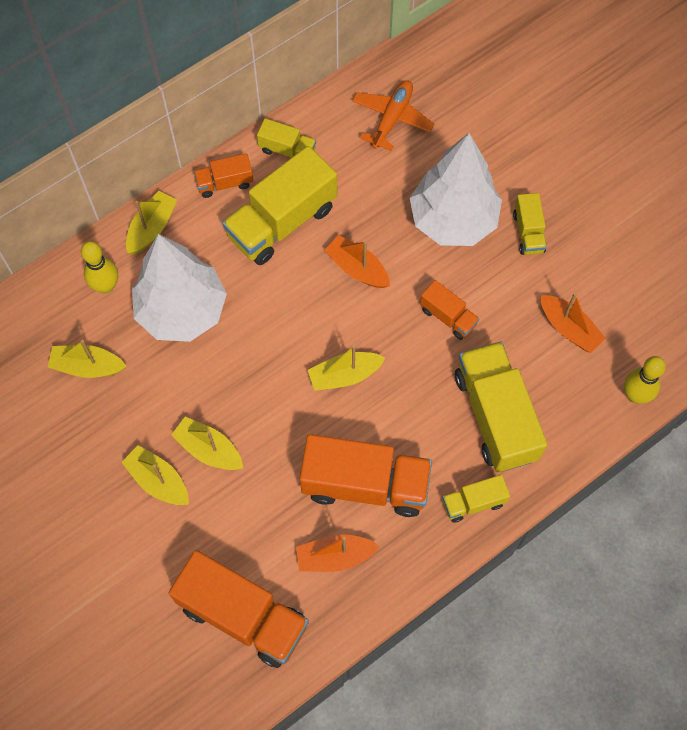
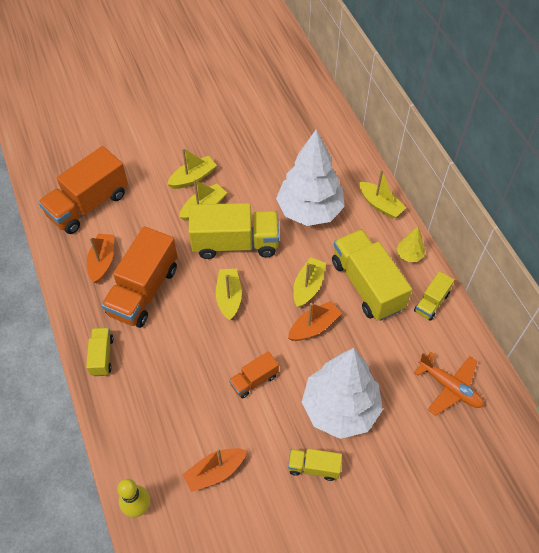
camera: 105 degrees right, 10 degrees down
(87, 366) = (284, 154): yellow boat -> yellow boat (308, 286)
(106, 286) = (341, 172): yellow bowling pin -> none
(225, 183) = (409, 255): orange truck -> yellow tree
(495, 416) = (161, 391): yellow truck -> yellow truck (235, 243)

